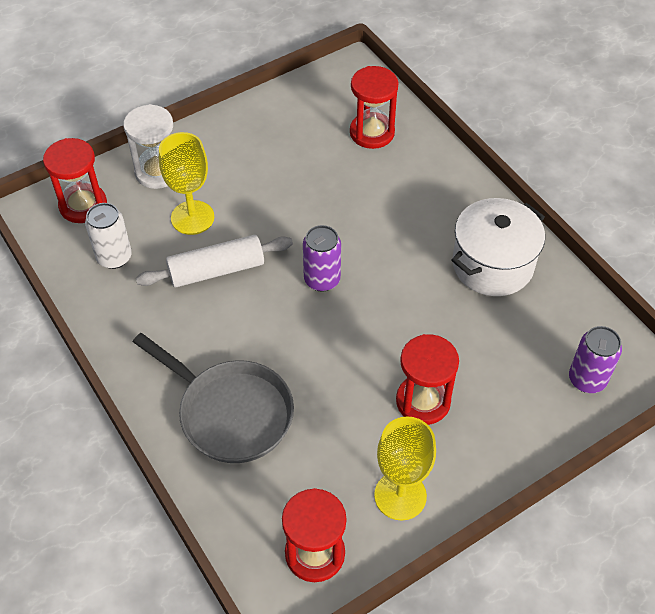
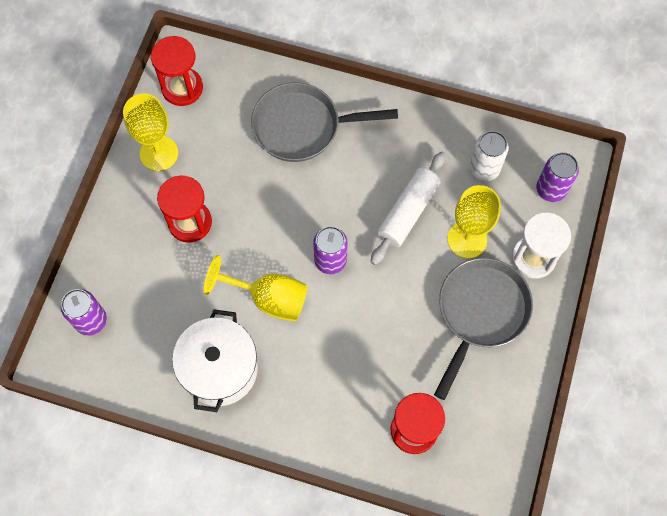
camera: 140 degrees right, 15 degrees up
(83, 205) = (551, 189): red hourglass -> purple can
(241, 166) = (480, 312): none -> grey pan
(404, 287) = (268, 298): none -> yellow goblet

